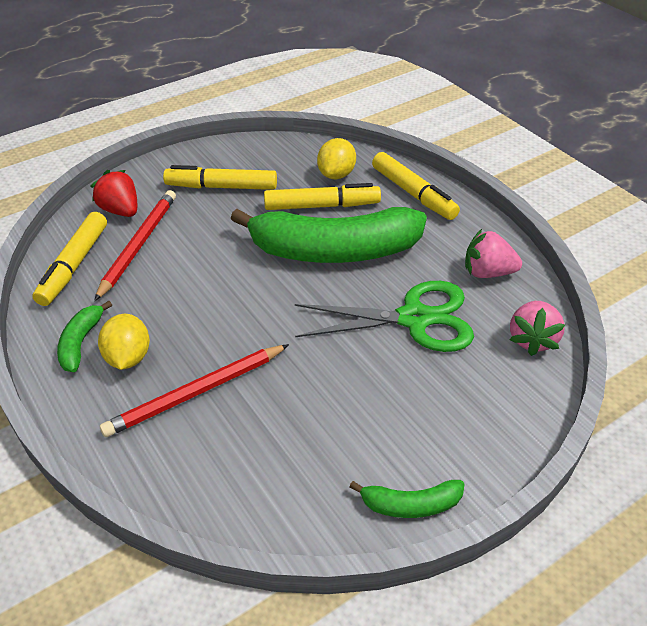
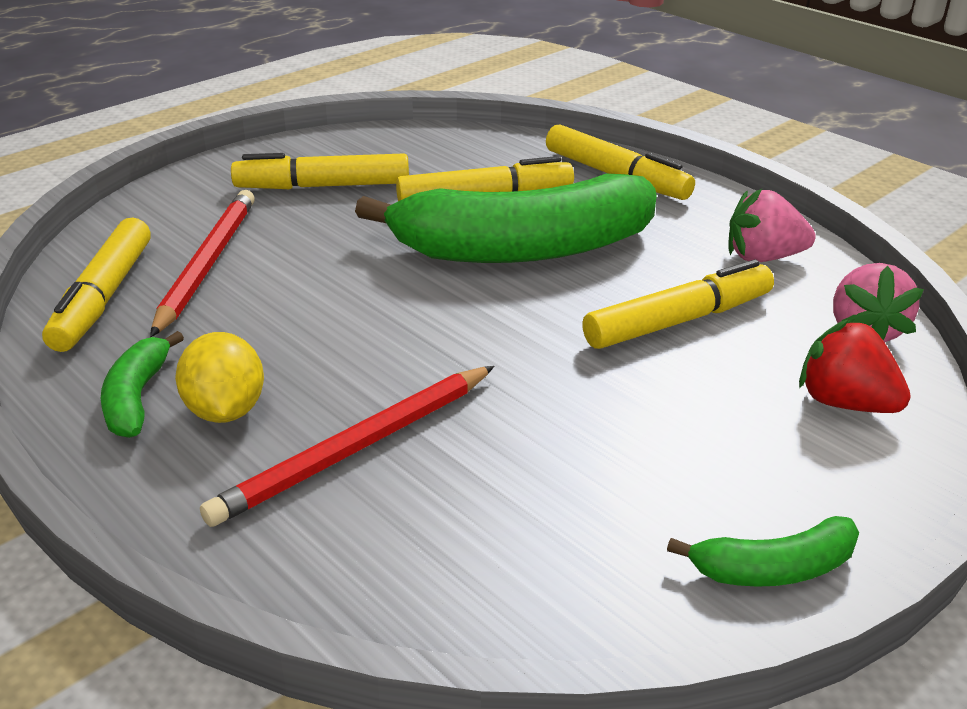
camera: 10 degrees left, 10 degrees down
(121, 210) = (167, 224): red strawberry -> red strawberry (844, 403)
(336, 174) = (494, 162): yellow lemon -> none
(415, 319) = (678, 321): green scissors -> yellow marker

